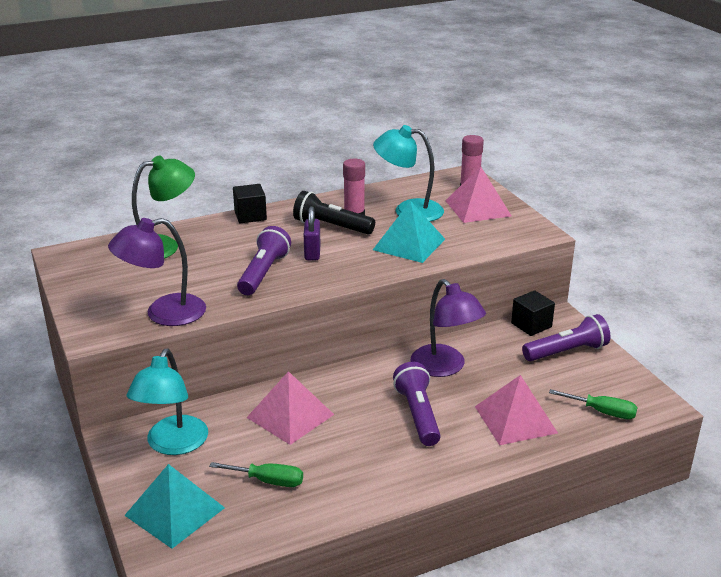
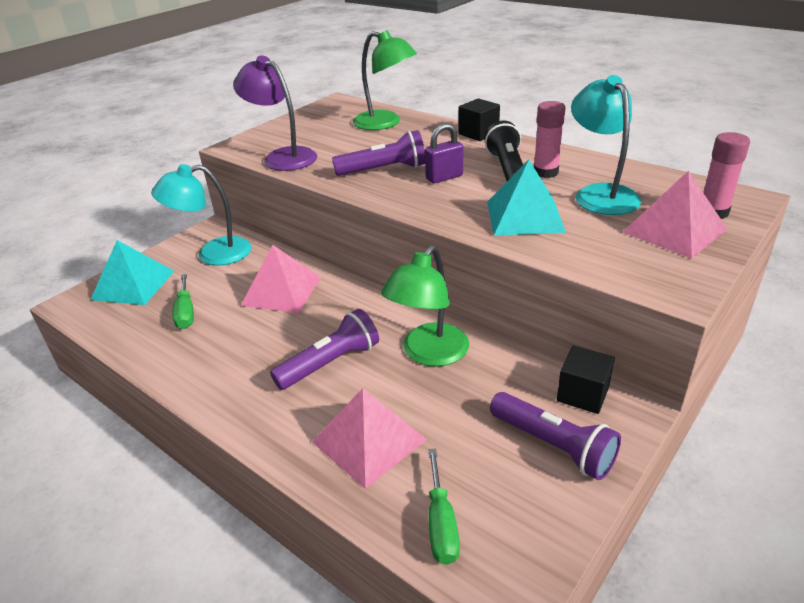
camera: 65 degrees right, 5 degrees up
(445, 367) = (428, 354): purple lamp -> green lamp

